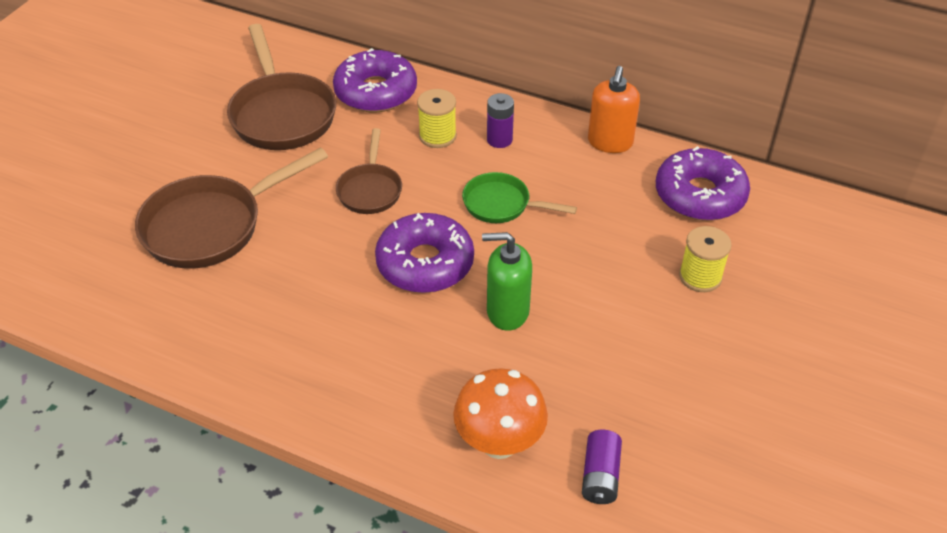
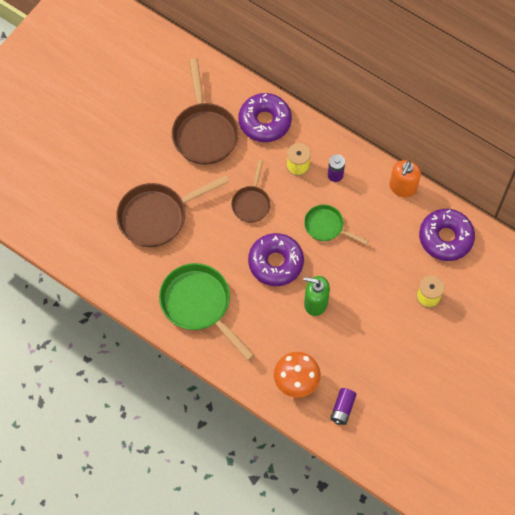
camera: 10 degrees right, 20 degrees up
(296, 343) = (199, 305): none -> green pan

